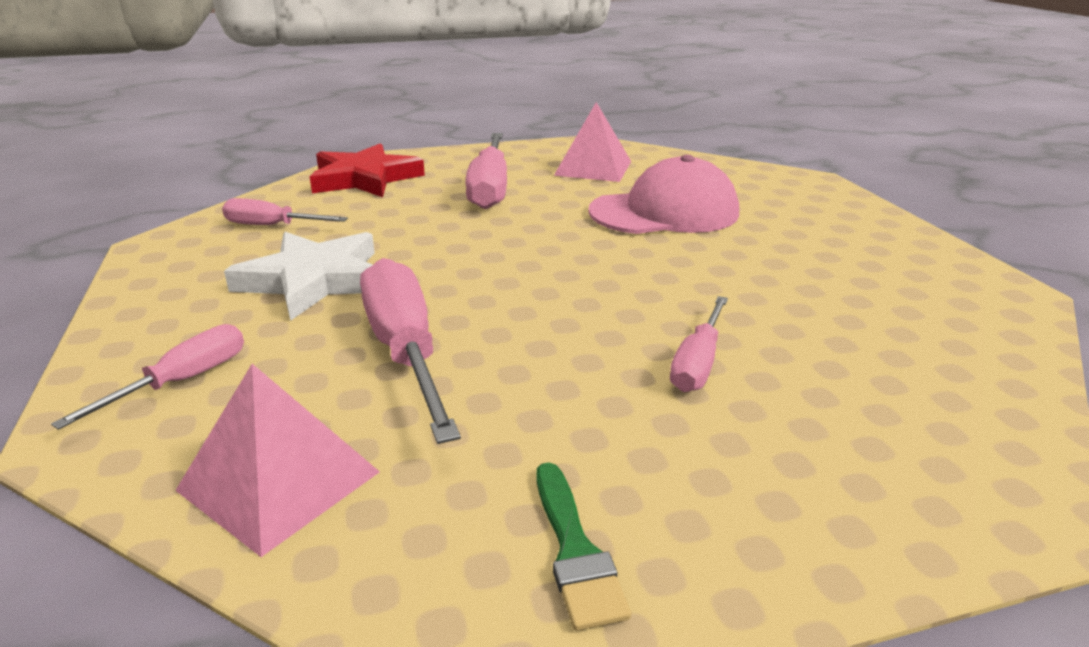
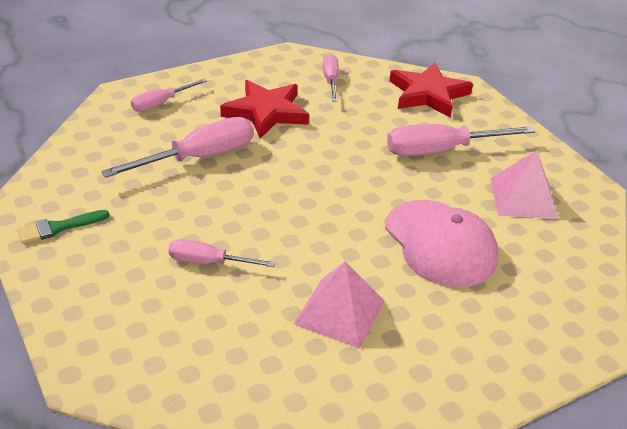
camera: 75 degrees right, 10 degrees up
(182, 381) = (161, 103): pink screwdriver -> pink screwdriver turned 120 degrees clockwise
(279, 481) = (96, 146): pink pyramid -> pink pyramid (339, 312)
(314, 280) = (266, 112): white star -> red star

